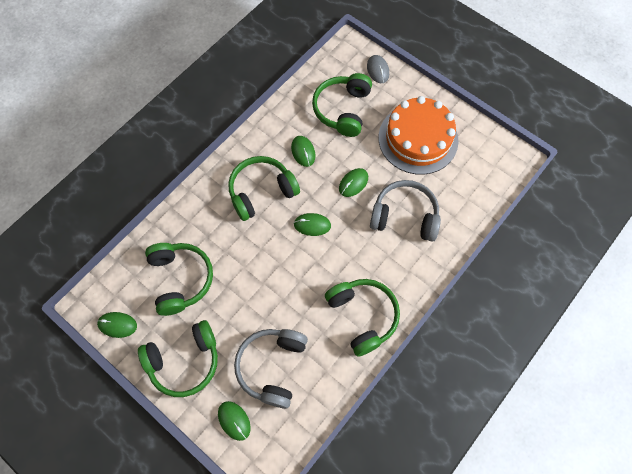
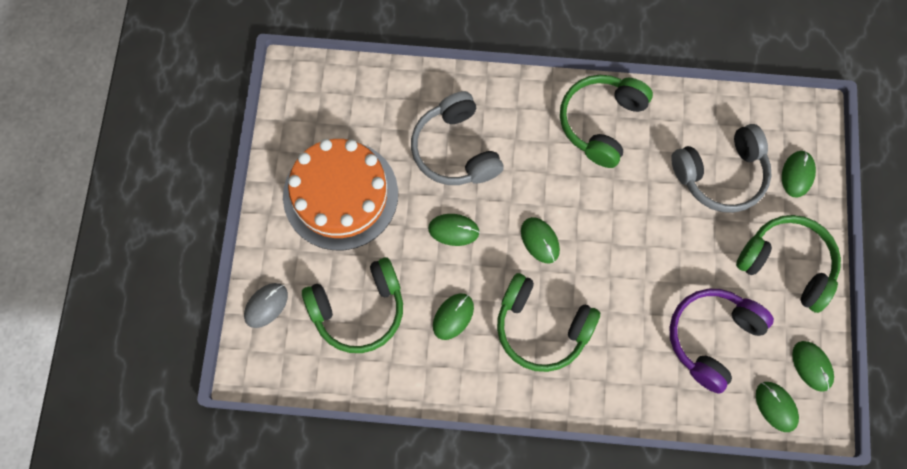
camera: 125 degrees left, 5 degrees up
(115, 285) = (776, 406): none -> green mouse
(180, 279) = (712, 338): green headphones -> purple headphones

